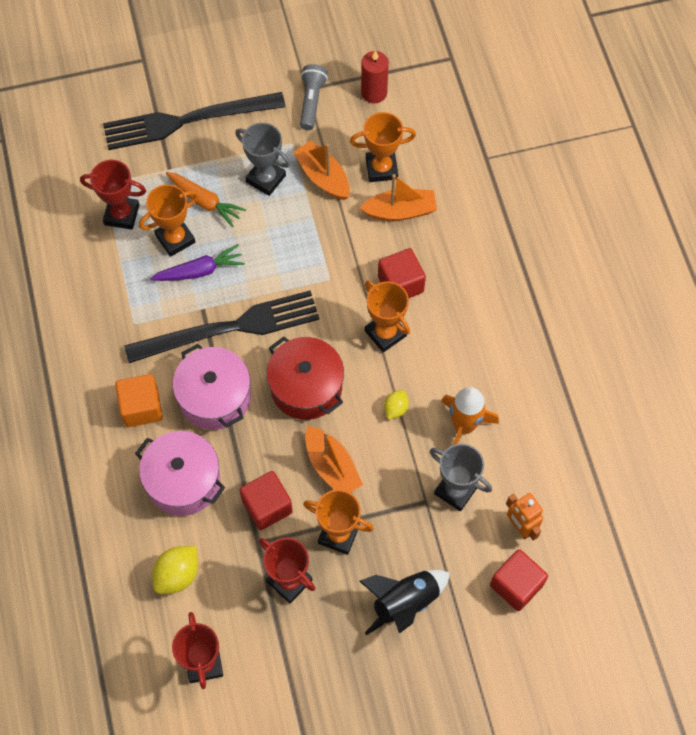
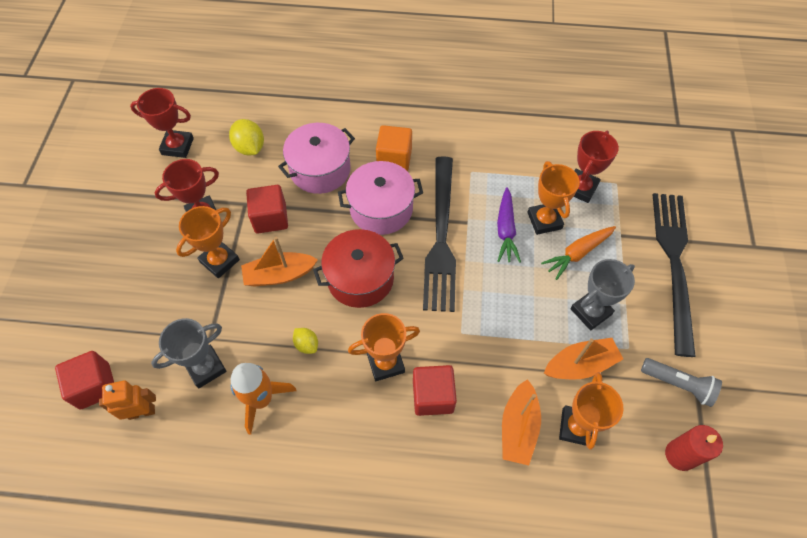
camera: 110 degrees right, 5 degrees down
(405, 603) = (136, 290): black rocket -> none

